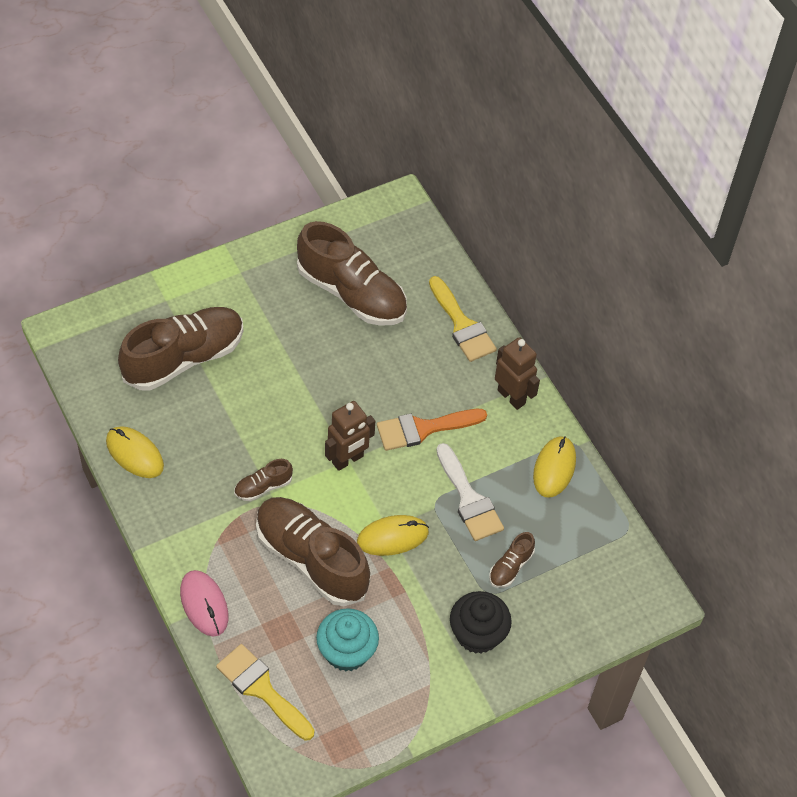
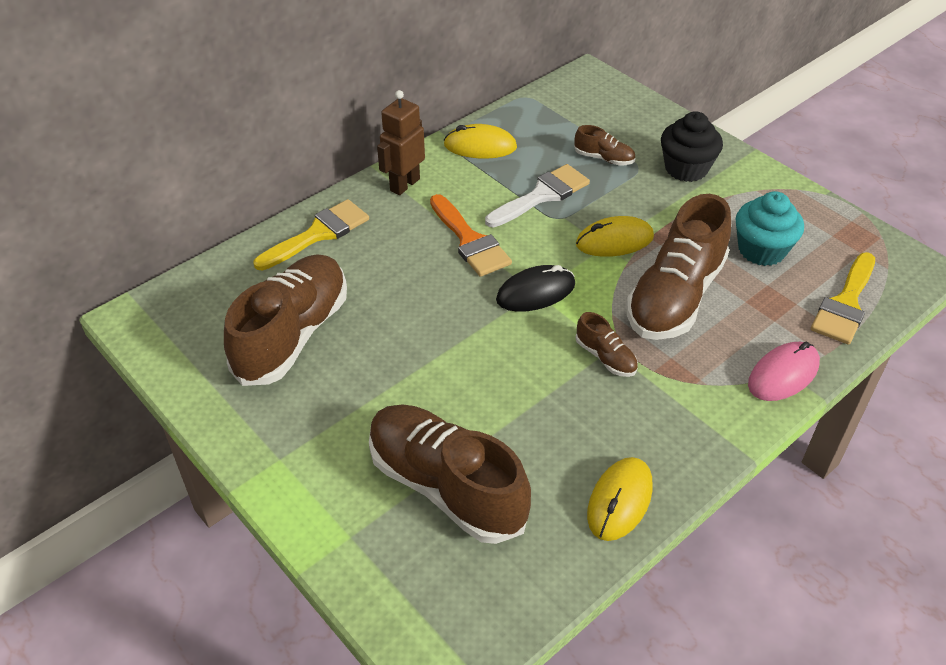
camera: 100 degrees left, 10 degrees down
(348, 460) = (535, 292): brown robot -> black mouse
(392, 537) = (614, 241): yellow mouse -> yellow mouse turned 75 degrees counterclockwise

